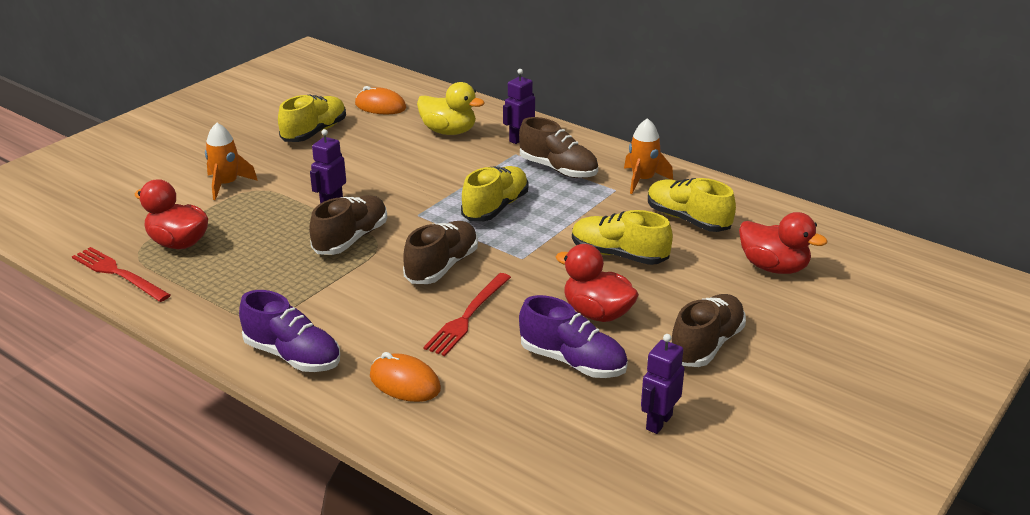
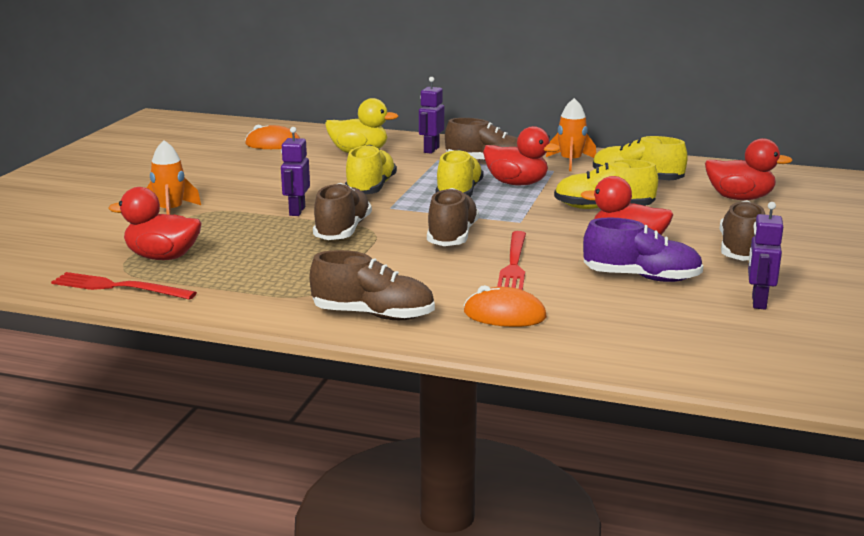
camera: 20 degrees left, 10 degrees down
(292, 356) = (373, 315): purple shoe -> brown shoe
(314, 132) = (225, 167): yellow shoe -> yellow shoe (371, 188)
(562, 203) = (517, 183): none -> red duck

